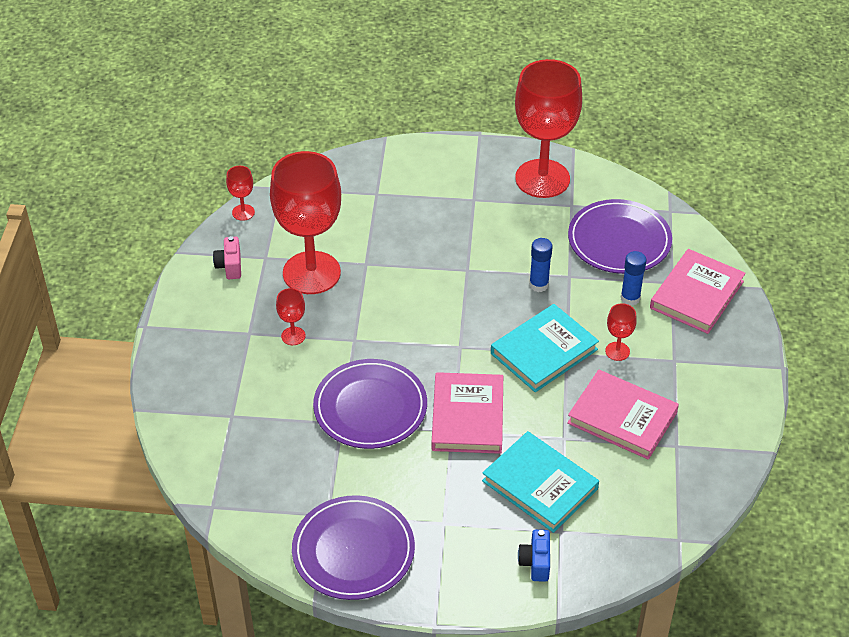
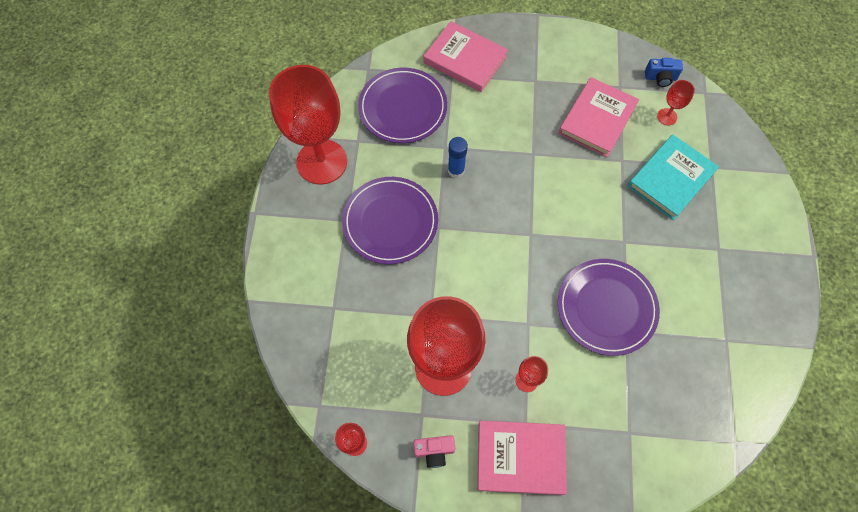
camera: 90 degrees left, 20 degrees up
(353, 551) = (758, 318): purple plate -> purple plate (390, 222)
(467, 416) = (608, 229): pink book -> pink book (520, 458)
(535, 563) = (743, 185): blue camera -> blue camera (660, 78)
(544, 351) = (532, 170): turquoise book -> none
(617, 351) = (528, 118): red goblet -> red goblet (667, 117)
(630, 298) = (470, 105): blue glue stick -> none

